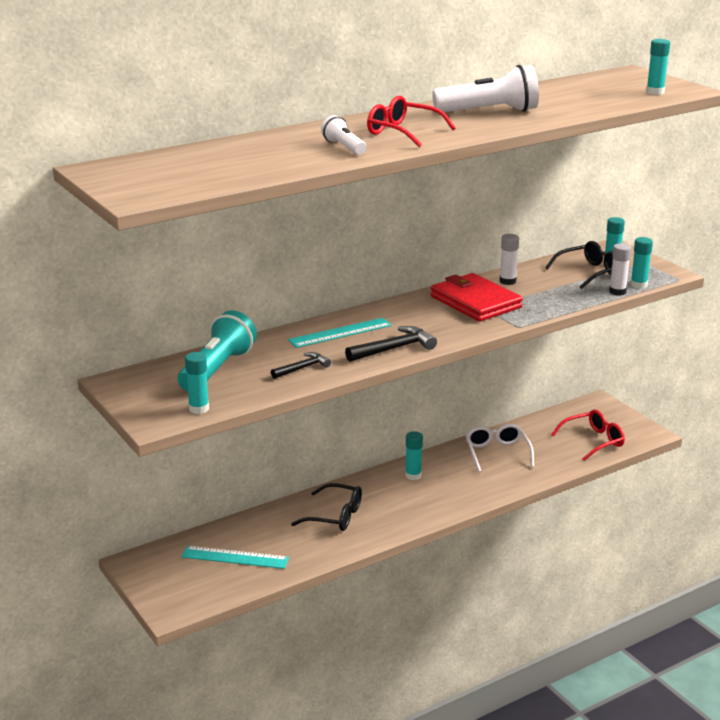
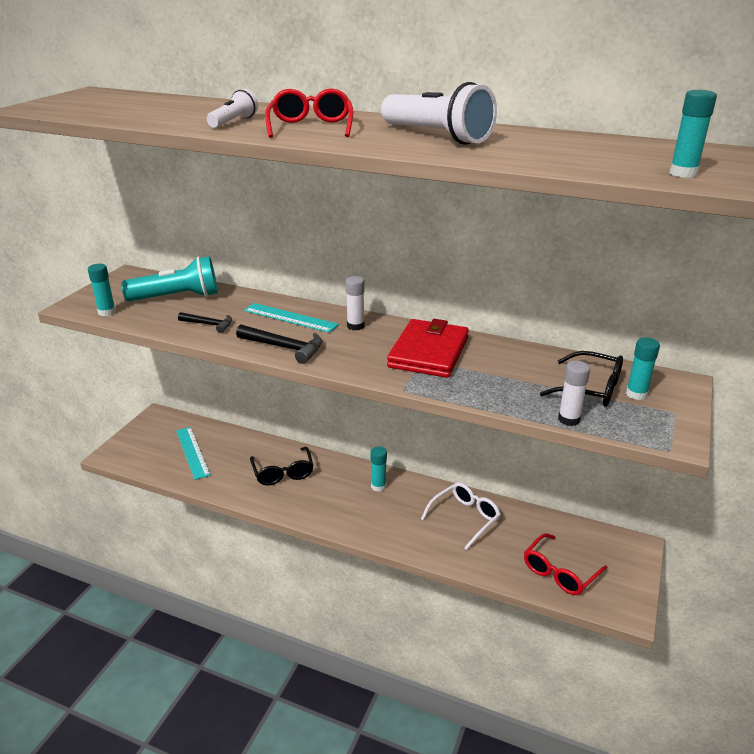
camera: 55 degrees right, 5 degrees up
(507, 281) = (498, 353): white glue stick -> white glue stick (355, 326)
(593, 441) = (559, 572): red glasses -> red glasses turned 105 degrees clockwise
(639, 285) = (608, 427): turquoise glue stick -> none

